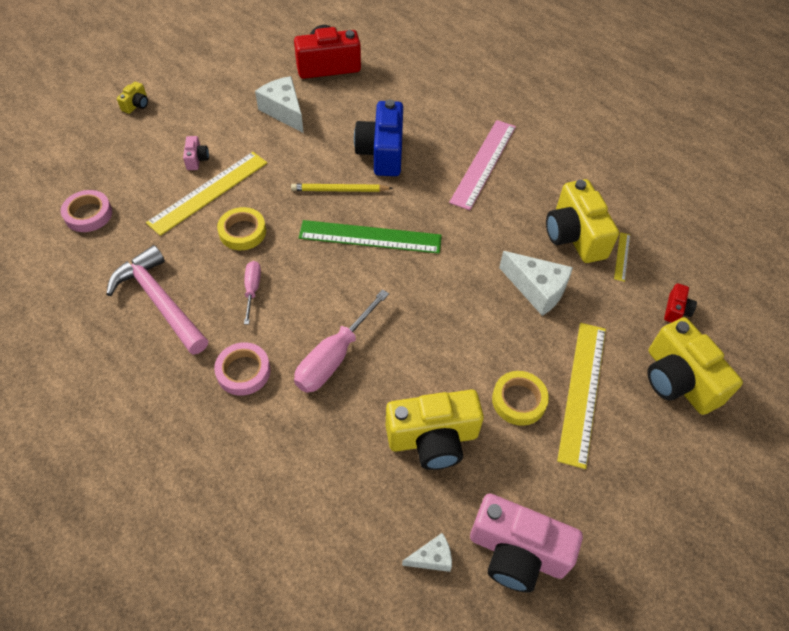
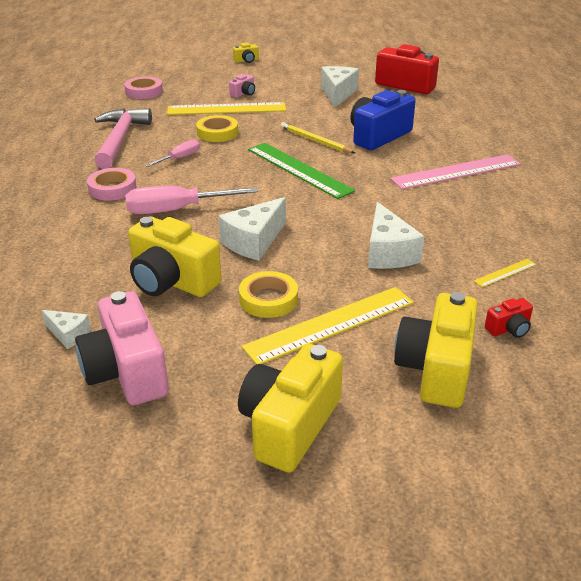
camera: 45 degrees right, 20 degrees down
(437, 348) = (254, 241): none -> white cheese
(574, 236) = (476, 241): yellow camera -> yellow camera (289, 425)

